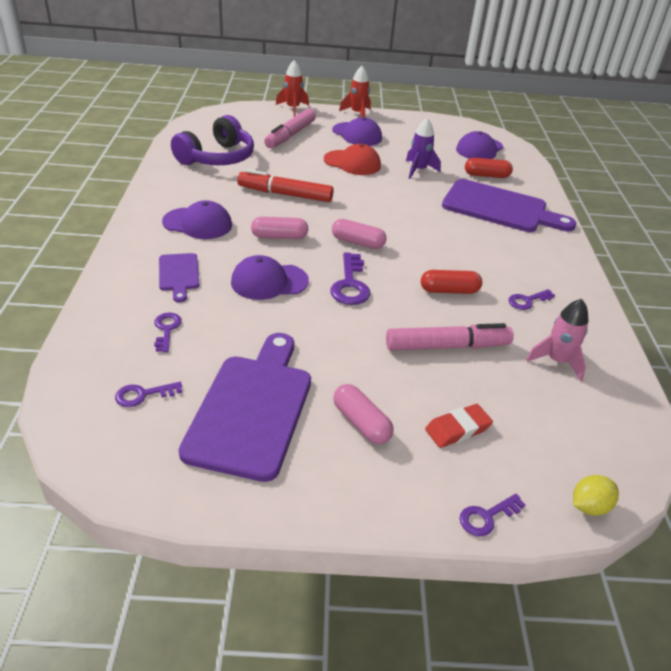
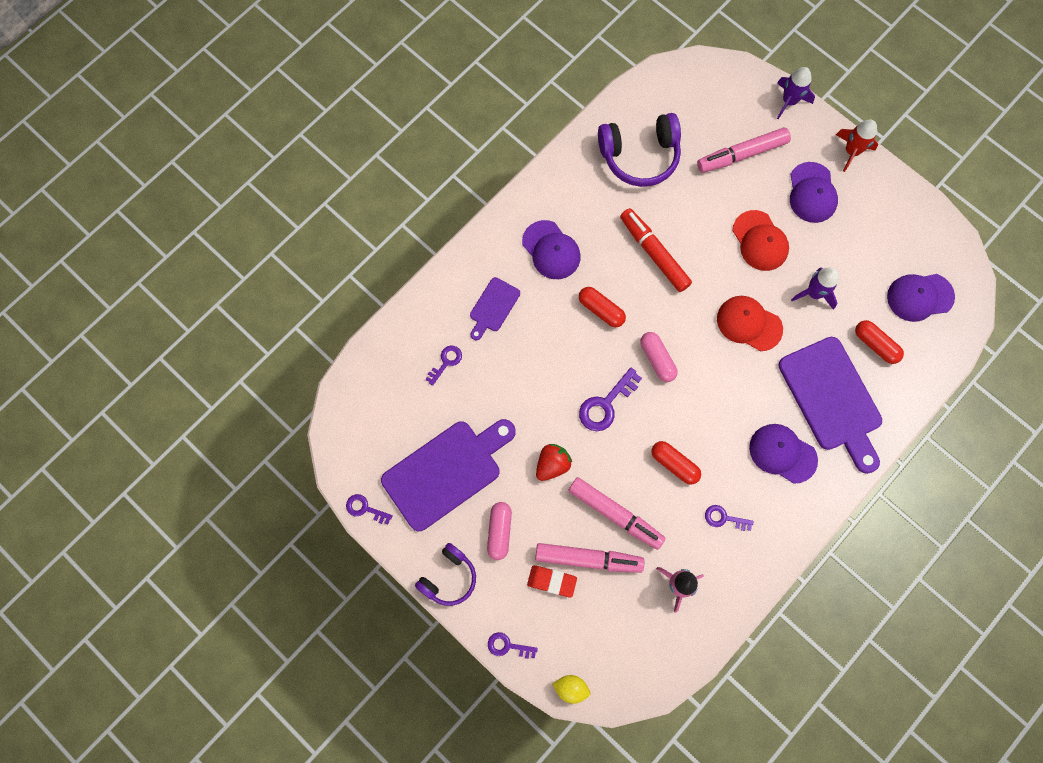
camera: 45 degrees right, 35 degrees up
(143, 395) = (394, 413): purple key -> purple key (365, 509)
(269, 282) = (550, 359): purple cap -> purple cap (782, 453)
(279, 236) = (601, 310): pink capsule -> red capsule
(293, 108) = (789, 101): red rocket -> purple rocket
(352, 345) = (552, 464): none -> red strawberry
(353, 499) = (448, 577): none -> purple headphones
(397, 199) = (749, 324): none -> red cap
(466, 390) = (588, 559): none -> pink marker

